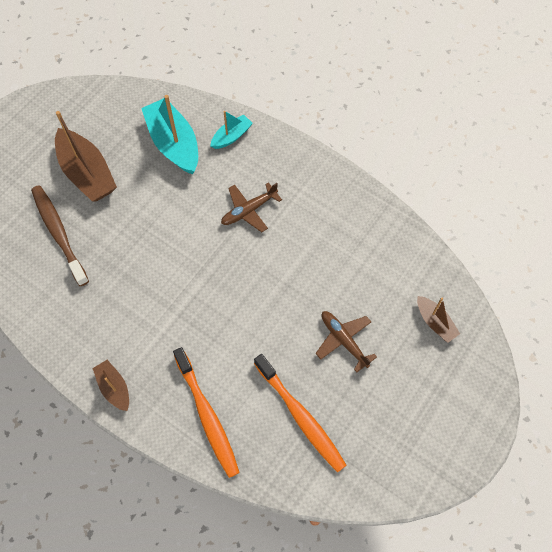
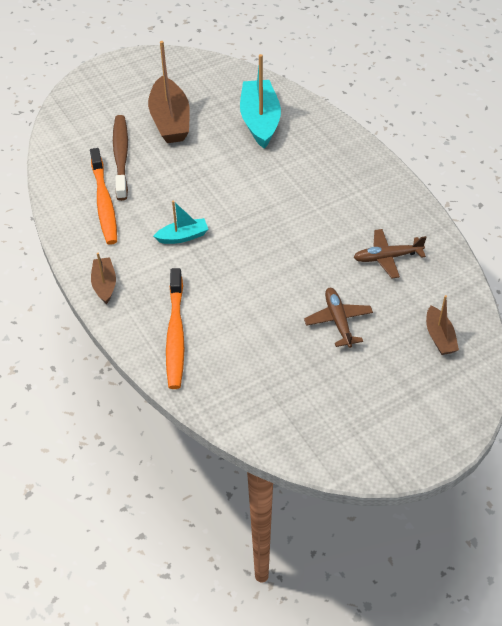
camera: 25 degrees right, 15 degrees down
(231, 136) = (317, 131): turquoise boat -> turquoise boat (183, 237)
(249, 210) = (302, 191): brown plane -> brown plane (387, 257)
(300, 416) = (263, 366): orange toothbrush -> orange toothbrush (104, 202)

